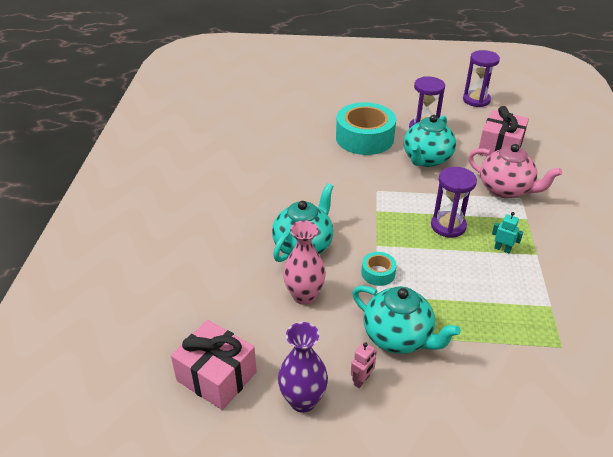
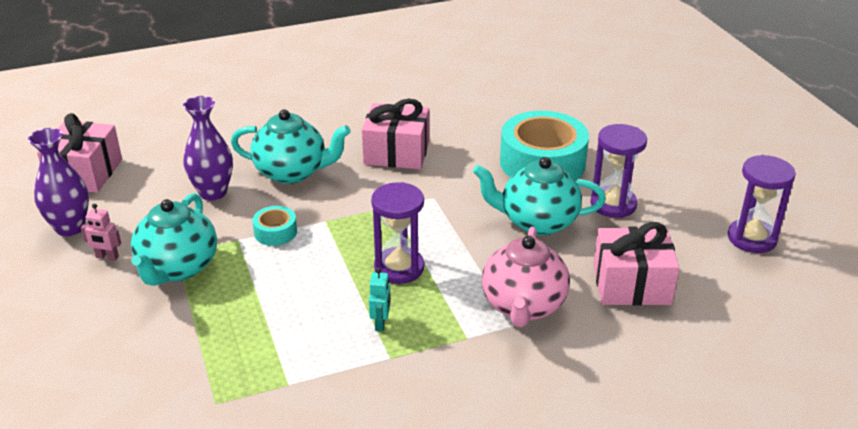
camera: 65 degrees right, 5 degrees down
(304, 296) = (213, 193): pink vase -> purple vase
(312, 191) = (396, 153): none -> pink gift

